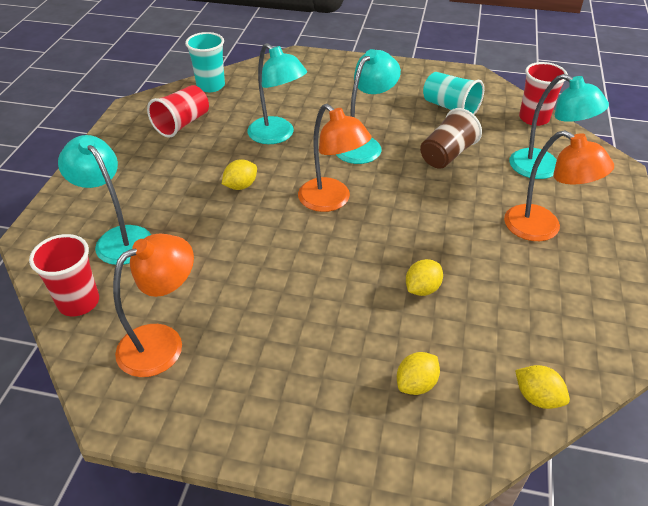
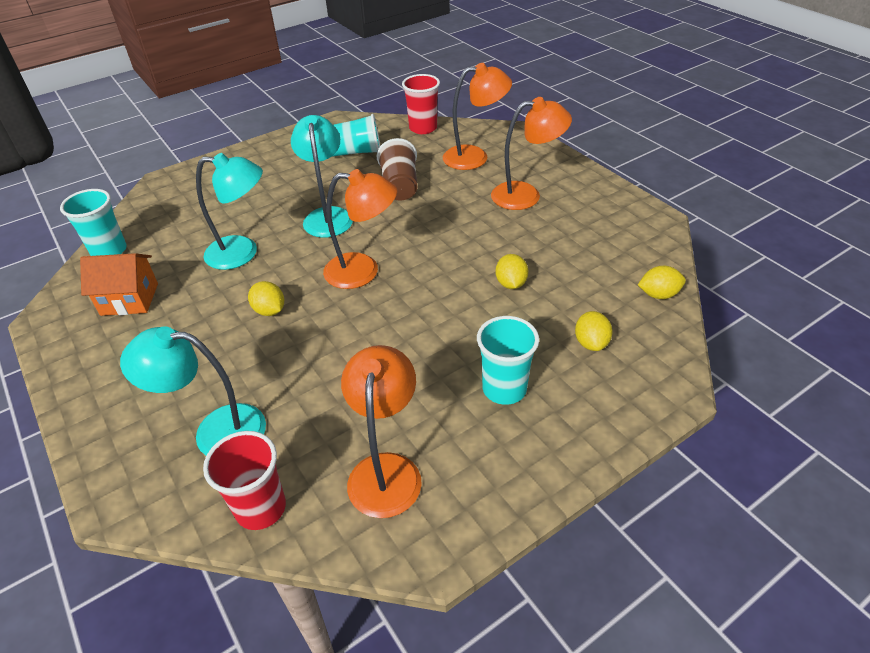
camera: 45 degrees left, 0 degrees up
(182, 124) = (129, 299): red cup -> orange house
(241, 186) = (269, 310): yellow lemon -> yellow lemon turned 45 degrees counterclockwise
(303, 359) = (504, 389): none -> turquoise cup
(544, 168) = (475, 157): turquoise lamp -> orange lamp

